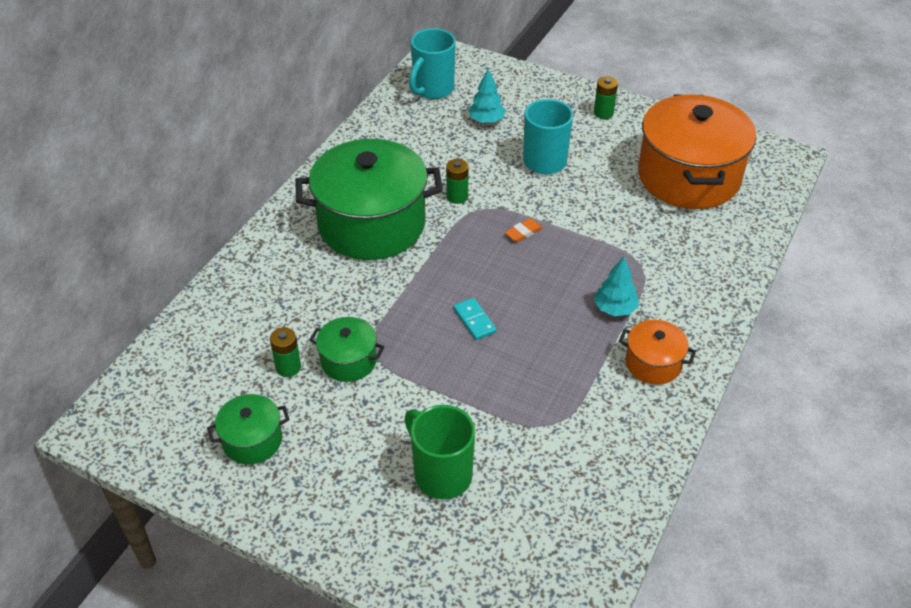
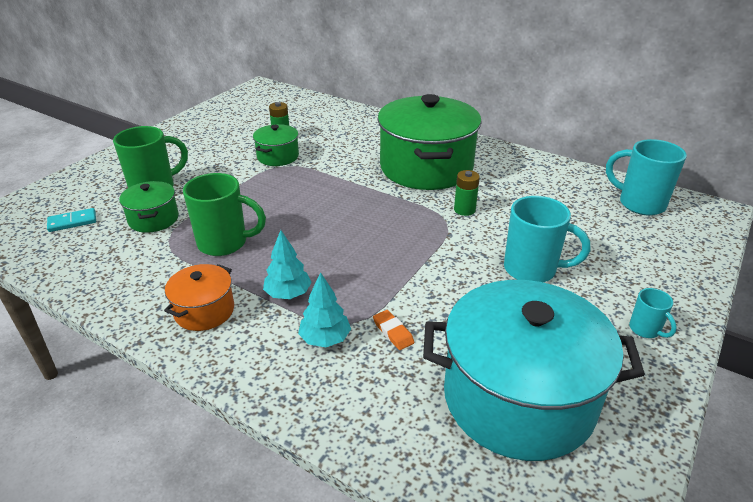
camera: 95 degrees right, 10 degrees down
(252, 440) = (225, 126): green pot -> green pot (153, 219)
(474, 320) = (300, 210): turquoise domino -> turquoise domino (72, 222)
(486, 120) = (595, 234): turquoise tree -> turquoise tree (325, 339)
(523, 232) = (410, 245): orange eraser -> orange eraser (393, 332)
(547, 372) = (225, 243): none -> green mug
(603, 113) = (645, 330): green battery -> turquoise mug
(688, 177) = (518, 398): orange pot -> turquoise pot

